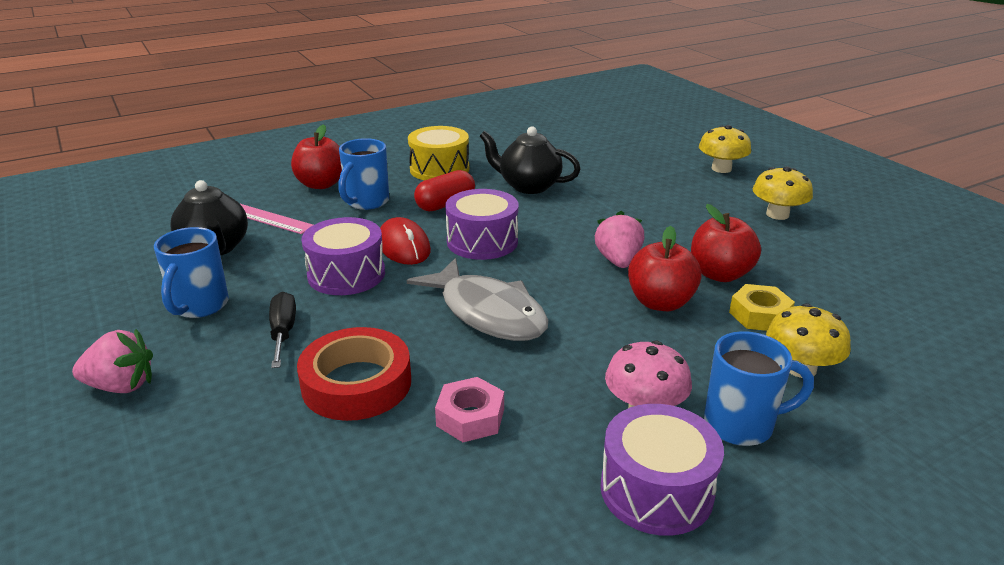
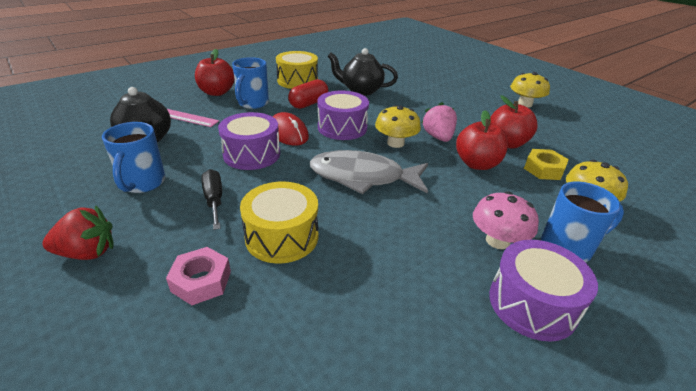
camera: 10 degrees left, 5 degrees up
(121, 386) = (87, 252): pink strawberry -> red strawberry
(356, 383) = (282, 237): red tape -> yellow drum
(470, 417) = (376, 257): pink nut -> pink nut (201, 281)
(488, 313) = (363, 177): grey fish -> grey fish turned 150 degrees clockwise
(721, 169) = (478, 77): yellow mushroom -> yellow mushroom (395, 143)

